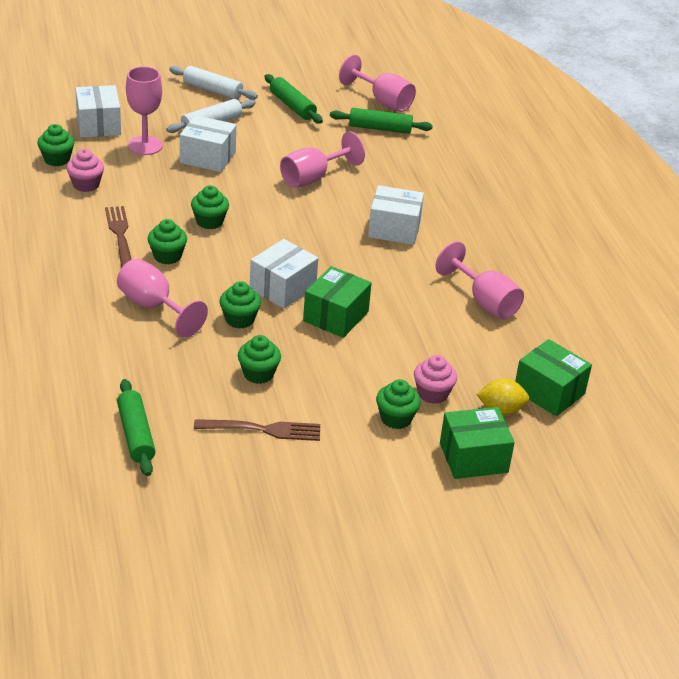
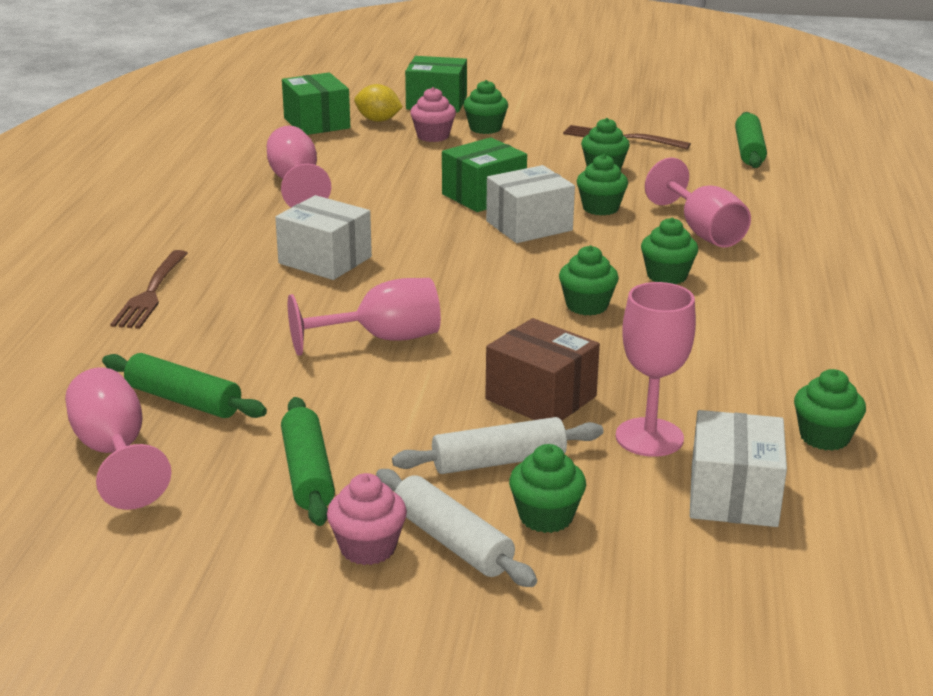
camera: 155 degrees left, 10 degrees down
(86, 185) = (773, 385): pink cupcake -> pink cupcake (368, 548)
(120, 235) = (729, 308): brown fork -> brown fork (151, 293)
(179, 104) = (546, 517): none -> green cupcake
(208, 157) = (540, 398): white box -> brown box

